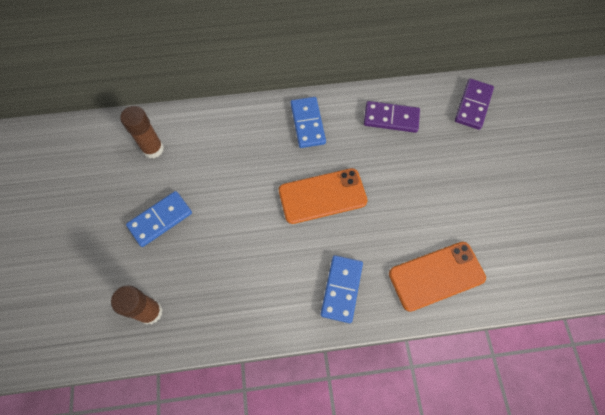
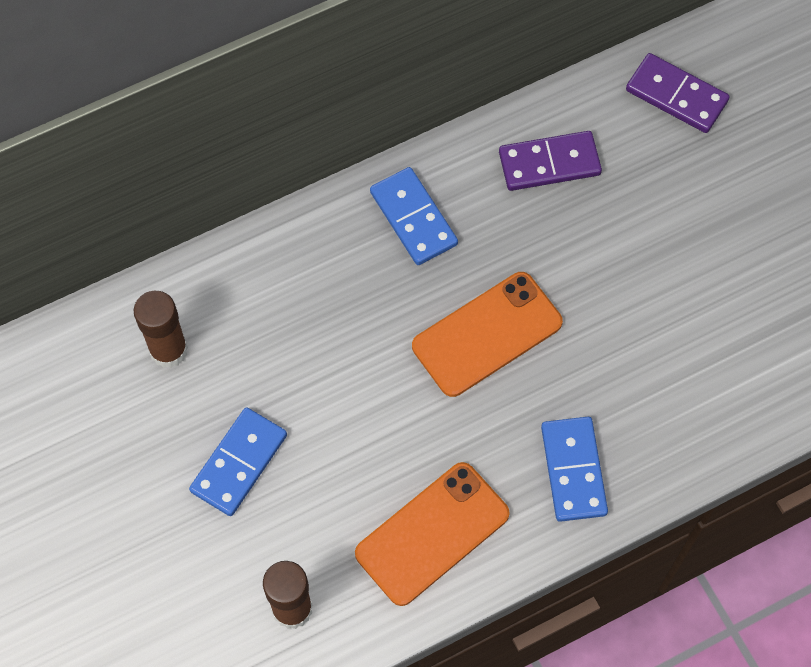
camera: 20 degrees left, 0 degrees up
(436, 276) = (709, 400): orange phone -> orange phone (432, 533)
(473, 105) = (676, 96): purple domino -> purple domino turned 60 degrees counterclockwise

